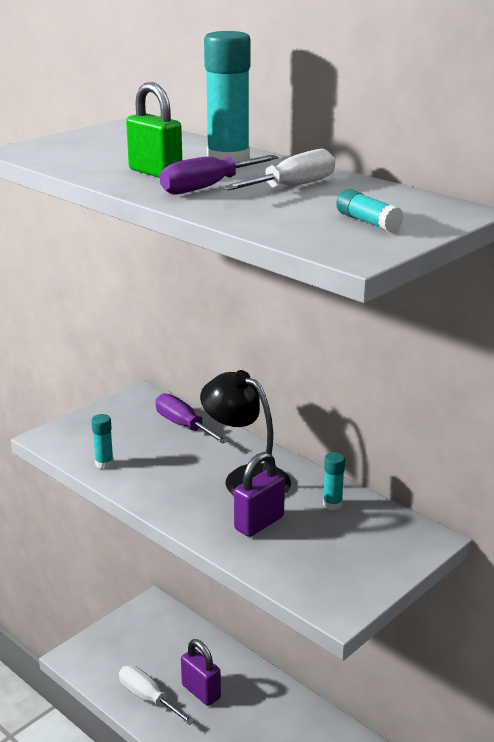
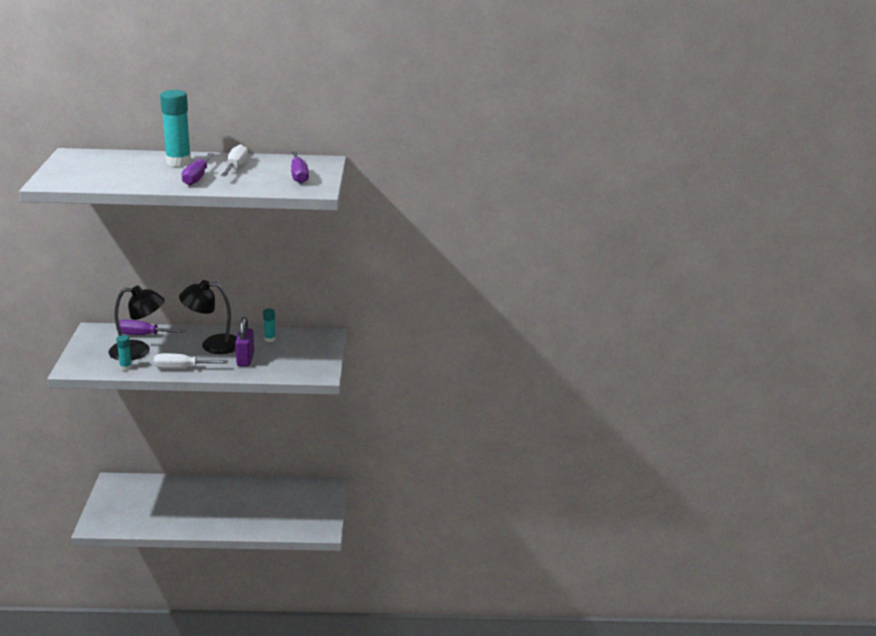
camera: 45 degrees left, 0 degrees up
(148, 446) = (138, 351): none -> black lamp
(148, 698) = (164, 521): white screwdriver -> white screwdriver (182, 368)
(155, 173) = (154, 177): green padlock -> none
(201, 692) = (191, 504): purple padlock -> none
(368, 222) = (299, 176): turquoise glue stick -> purple screwdriver

